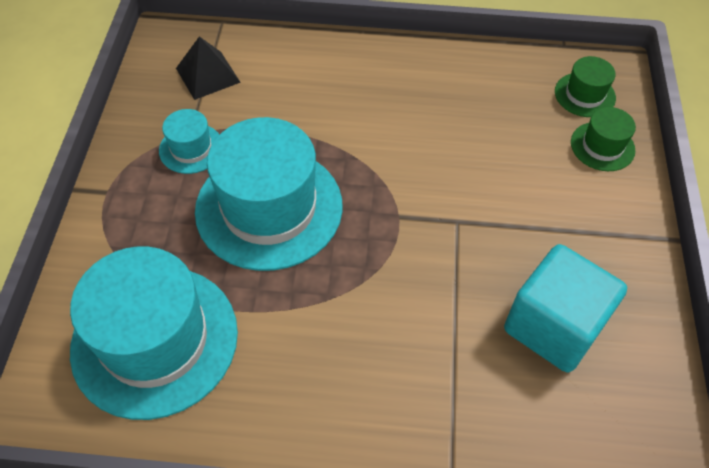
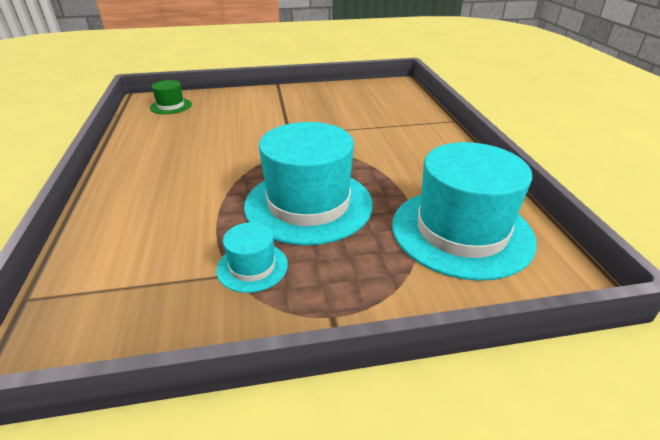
camera: 105 degrees left, 20 degrees down
(207, 75) = (133, 285): black pyramid -> none
(553, 326) = (347, 105): turquoise cube -> none
(602, 146) = (216, 100): green hat -> none

